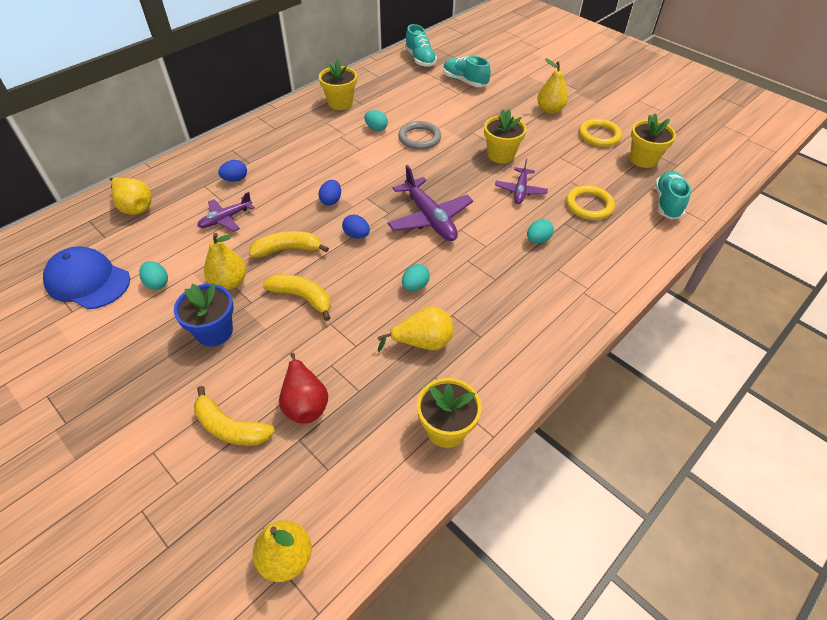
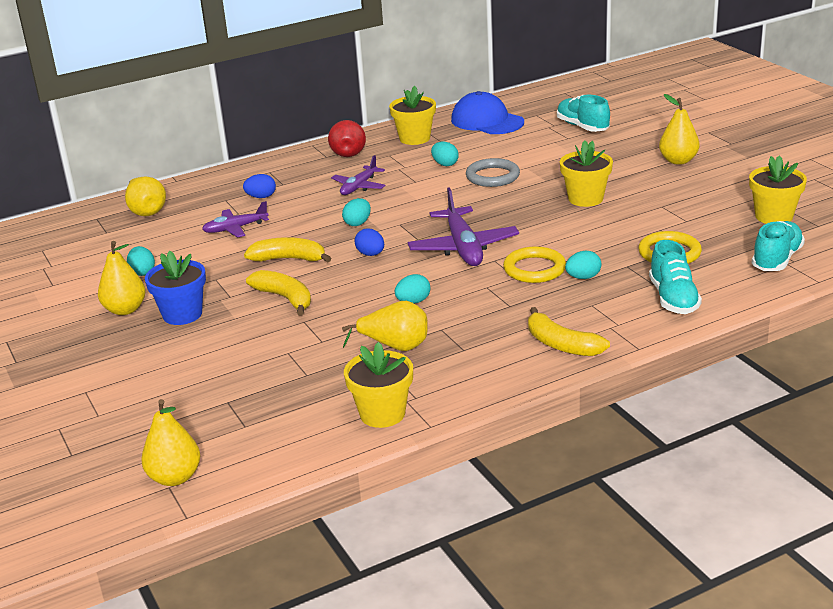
camera: 20 degrees right, 20 degrees down
(88, 281) = (76, 264): blue cap -> blue cap (487, 121)
(229, 282) = (215, 279): yellow pear -> yellow pear (125, 310)
(230, 427) = (165, 384): yellow banana -> yellow banana (561, 344)
(304, 402) = (247, 376): red pear -> red pear (348, 152)
(331, 201) = (357, 223): blue egg -> turquoise egg
(420, 59) = (537, 102): turquoise shoe -> turquoise shoe (673, 299)
(520, 190) = (589, 233): purple plane -> purple plane (359, 187)
(599, 135) = (729, 189): yellow ring -> yellow ring (534, 269)

